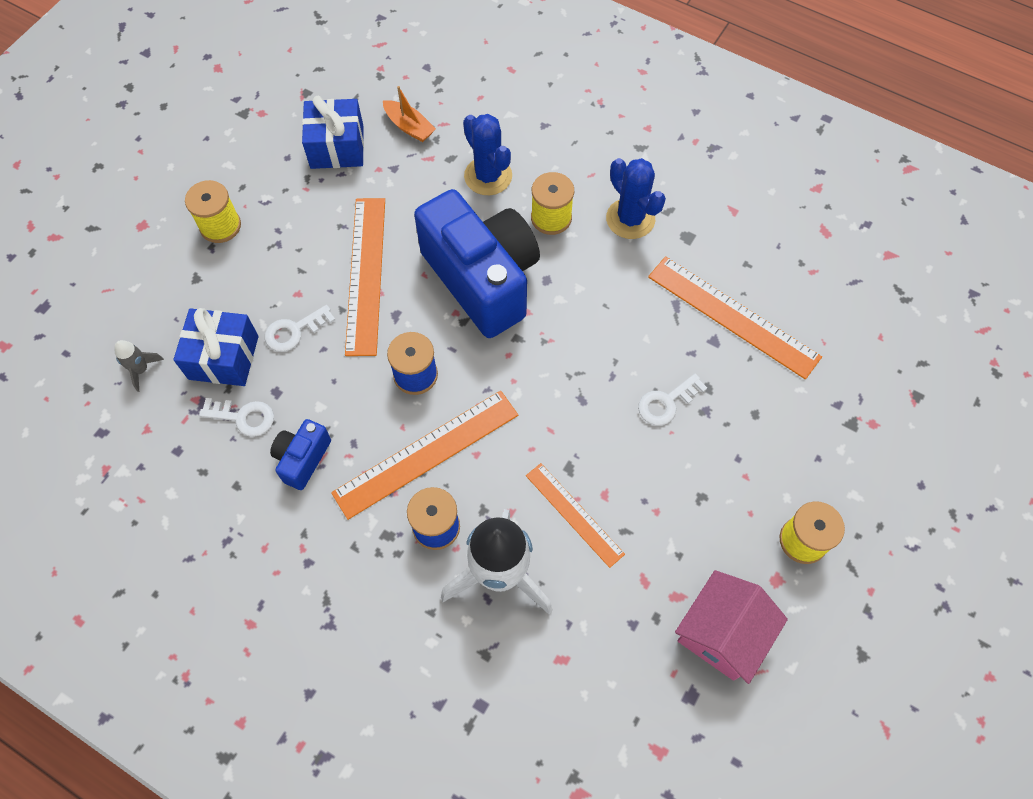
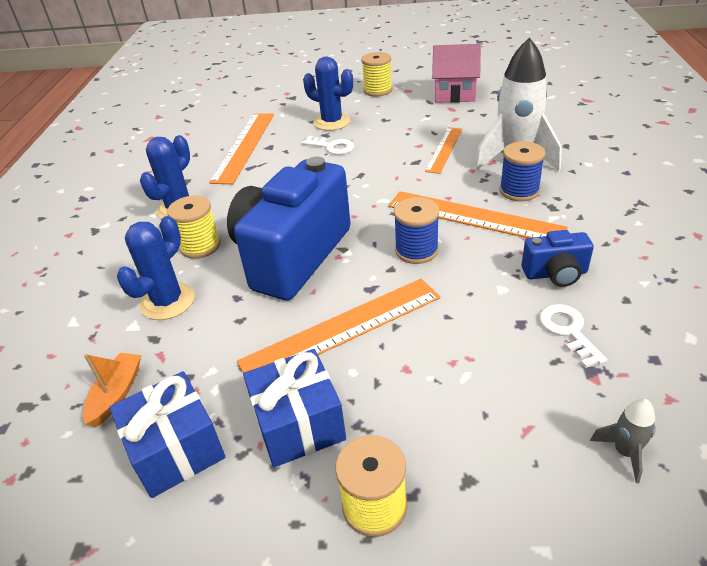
camera: 115 degrees left, 25 degrees down
(223, 357) = (531, 384): blue gift -> blue gift (298, 424)
(294, 331) = (449, 346): white key -> none
(736, 434) = (332, 122): none -> blue cactus

